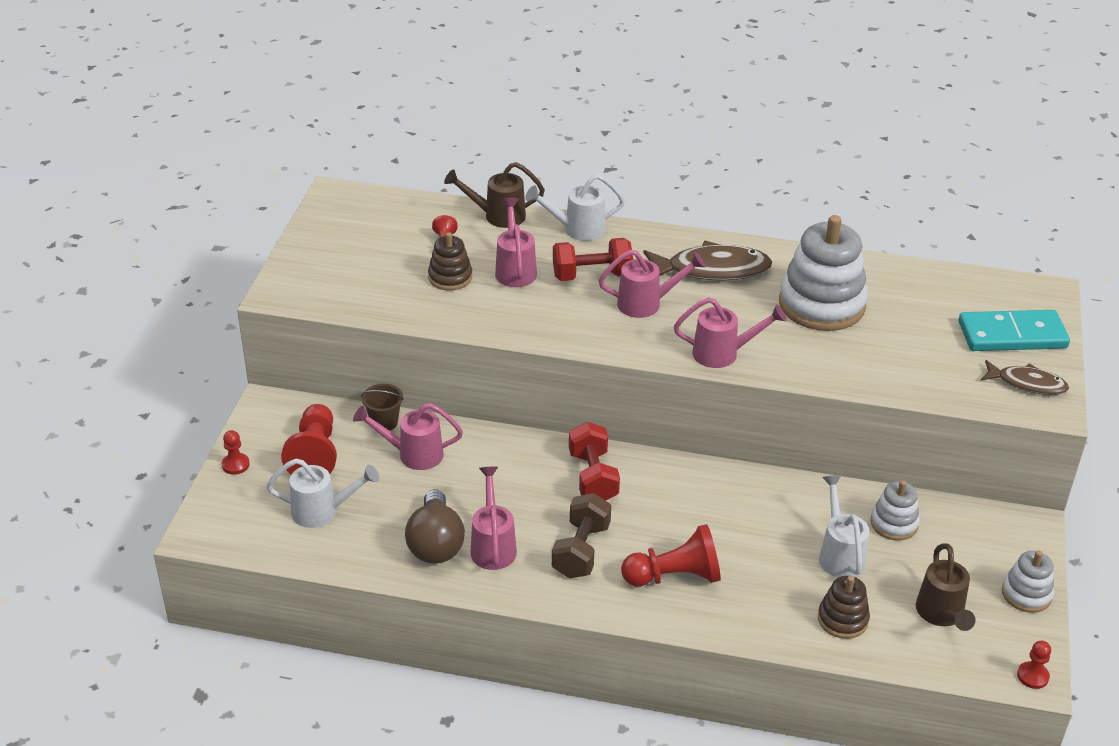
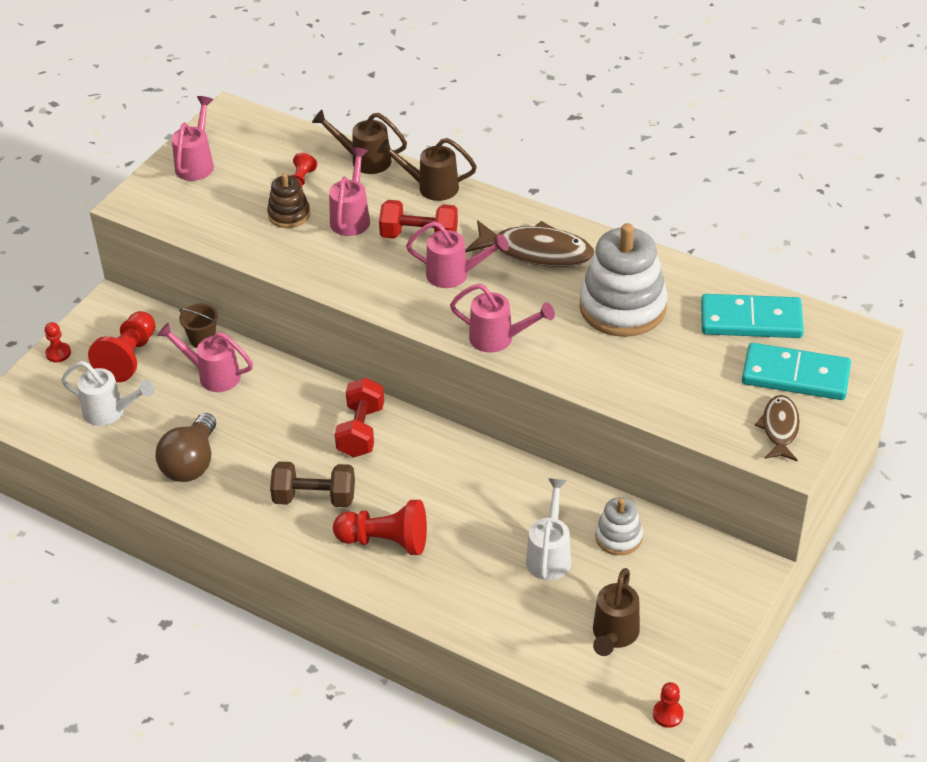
camera: 20 degrees right, 5 degrees up
(493, 545) = (240, 475): pink watering can -> pink watering can (197, 163)
(577, 229) = (431, 187): white watering can -> brown watering can
(581, 550) = (314, 498): brown dumbbell -> brown dumbbell turned 60 degrees clockwise
(842, 619) = (517, 617): brown stacking toy -> none
(943, 295) = (751, 320): none -> turquoise domino
(1026, 594) = (708, 635): white stacking toy -> none
(1027, 383) = (779, 428): brown fish -> brown fish turned 120 degrees counterclockwise

